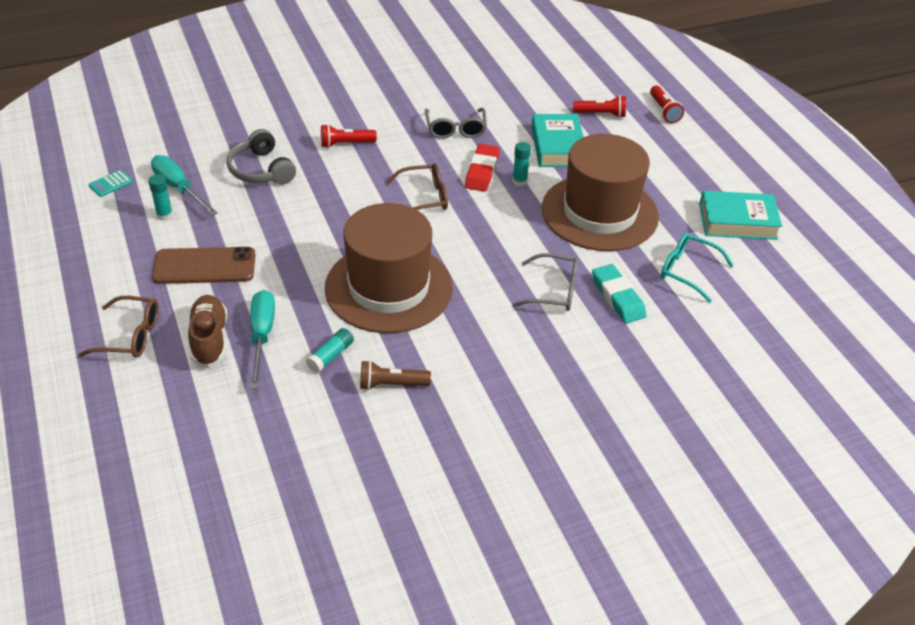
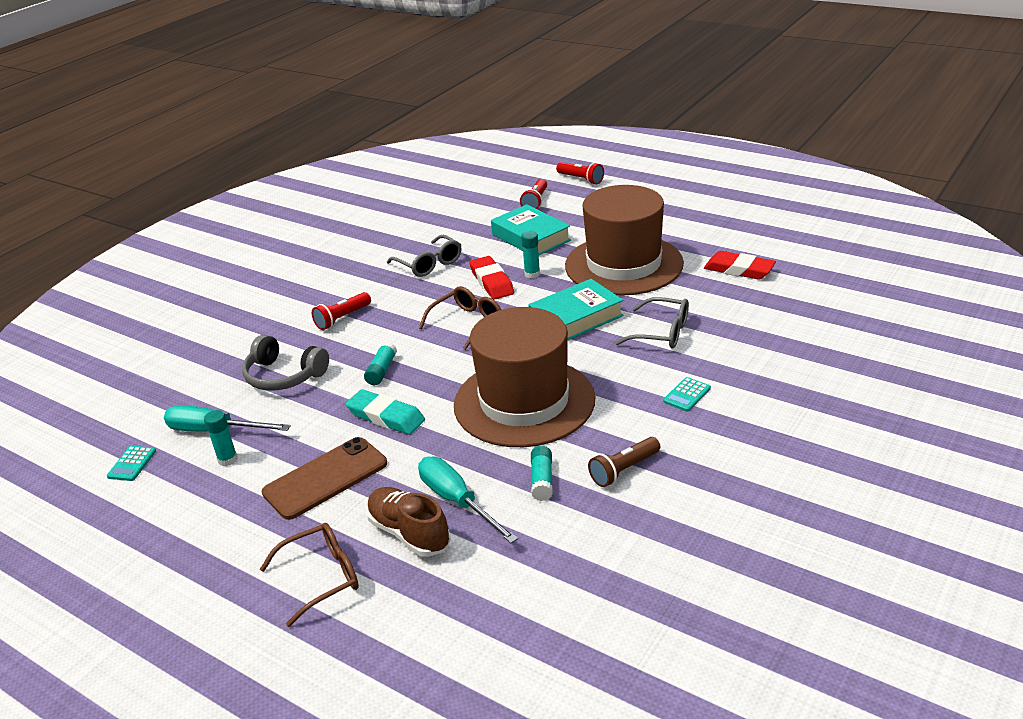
camera: 30 degrees left, 10 degrees down
(325, 203) = (381, 370): none -> turquoise glue stick
(507, 354) = (687, 395): none -> turquoise calculator
(554, 291) = (662, 333): grey glasses -> grey glasses turned 45 degrees clockwise
(601, 114) = (536, 202): red flashlight -> red flashlight turned 135 degrees clockwise
(617, 297) = (714, 312): turquoise eraser -> turquoise eraser (386, 417)
(687, 271) = (739, 270): turquoise glasses -> red eraser
(737, 221) = (729, 222): turquoise book -> turquoise book (576, 318)

